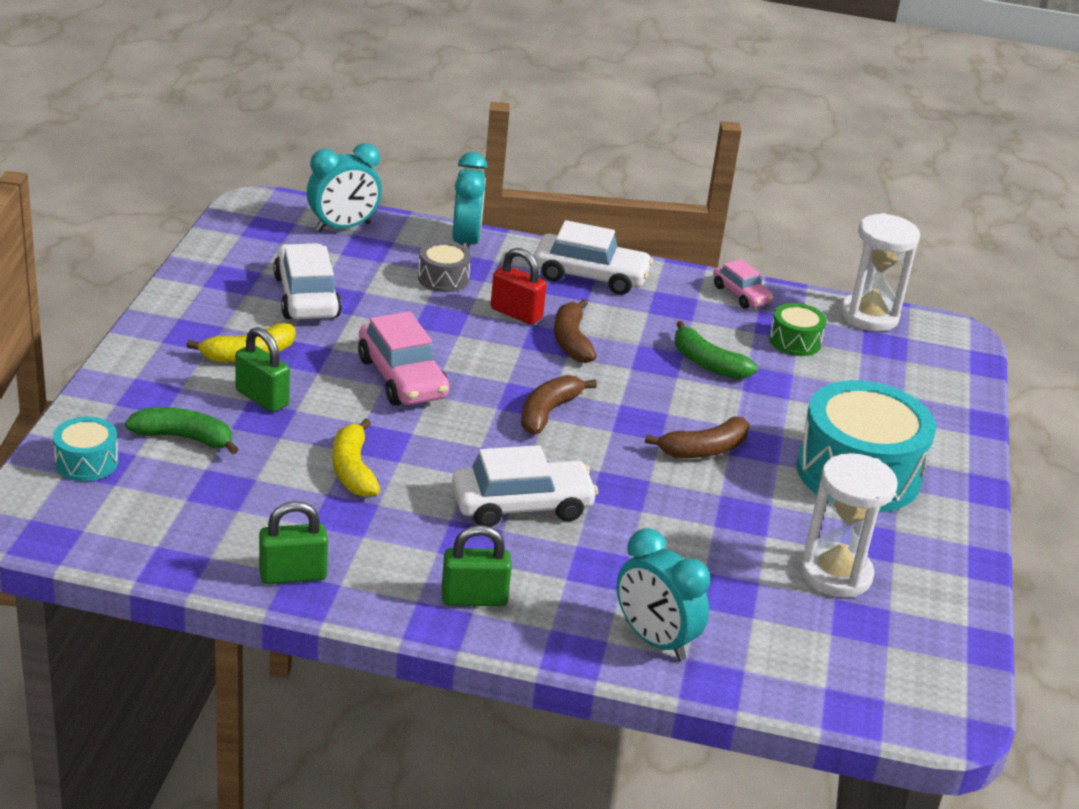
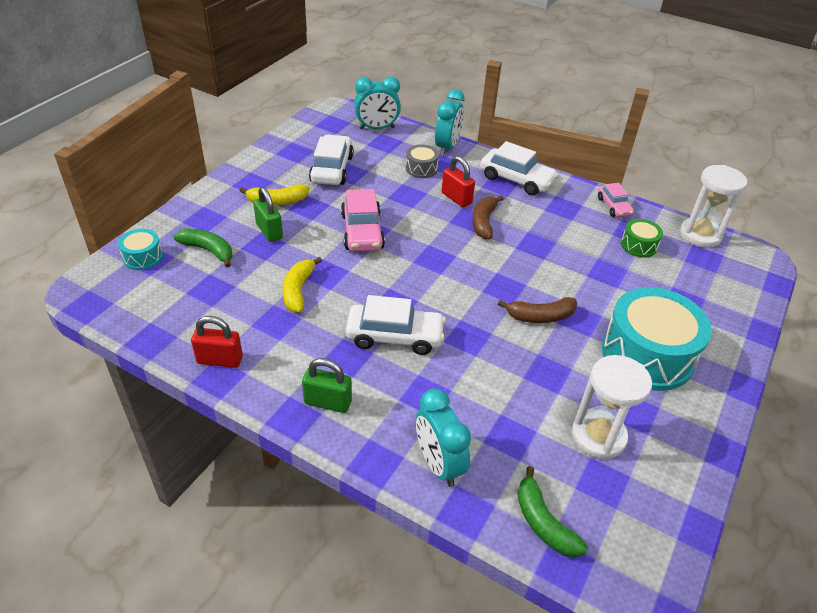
camera: 20 degrees right, 10 degrees up
(293, 575) = (220, 360): green padlock -> red padlock
(548, 412) = (445, 270): brown banana -> none
(707, 363) = (570, 252): green banana -> green banana (543, 522)

